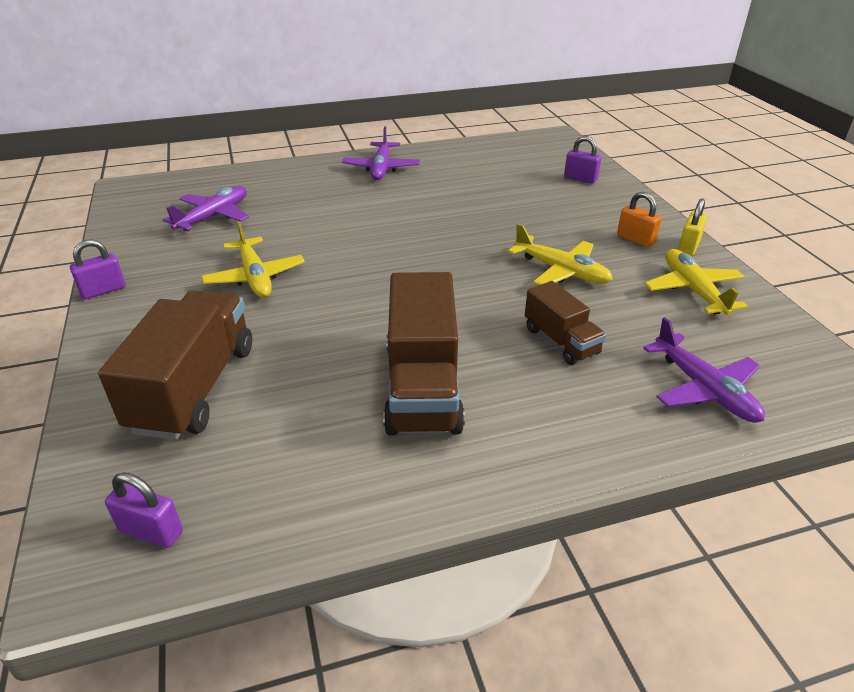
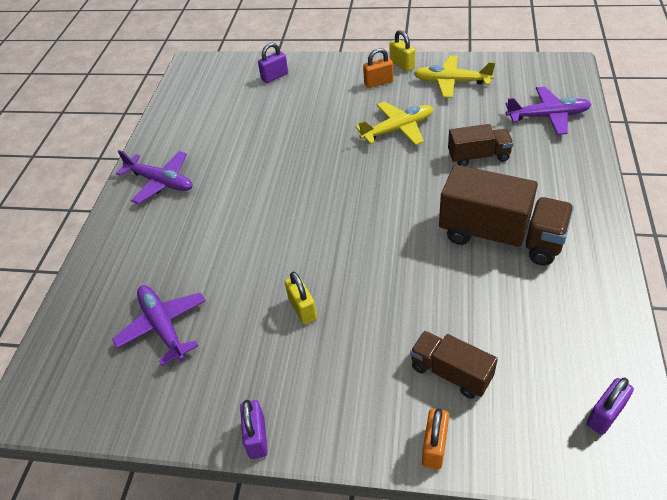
camera: 60 degrees left, 10 degrees up
(97, 395) = (434, 447): none -> orange padlock
(195, 388) = (451, 372): brown truck -> brown truck, size x0.56
(255, 277) = (302, 309): yellow plane -> yellow padlock

